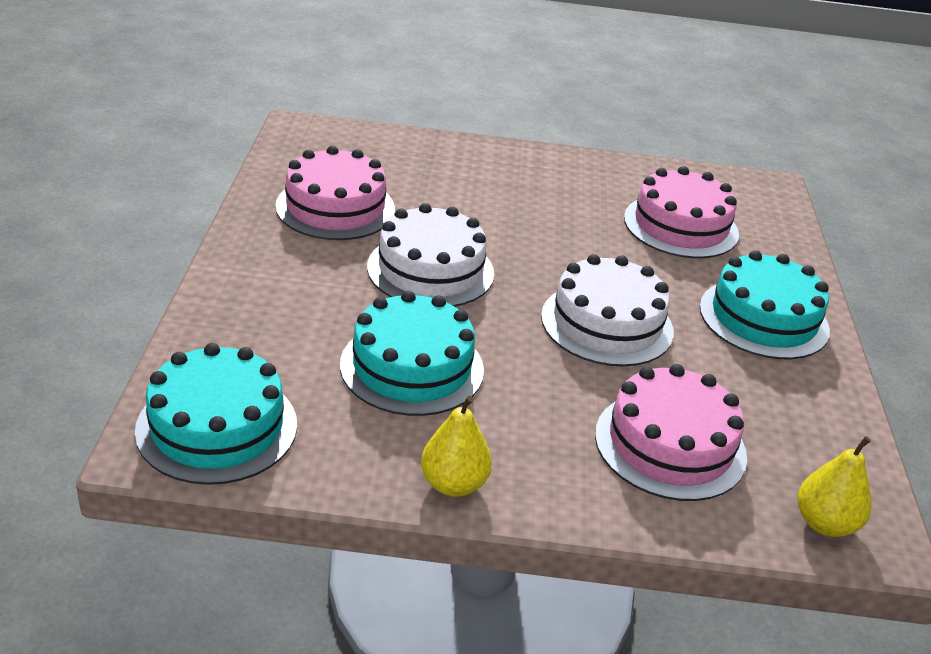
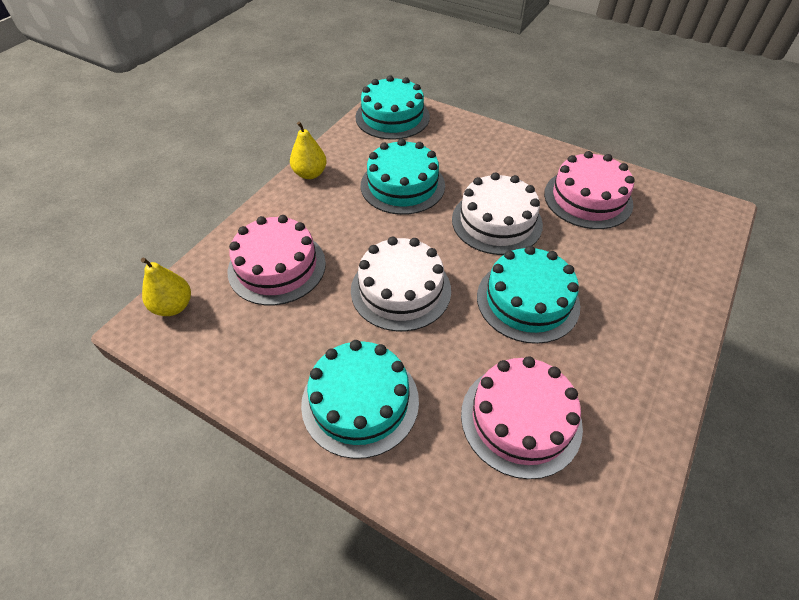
camera: 120 degrees right, 15 degrees up
(542, 235) = (527, 300): none -> turquoise cake

